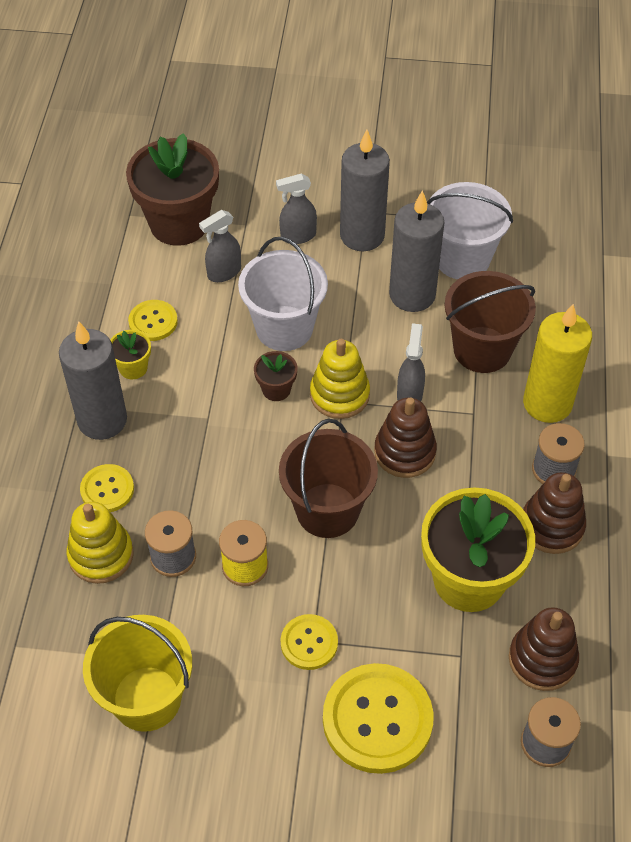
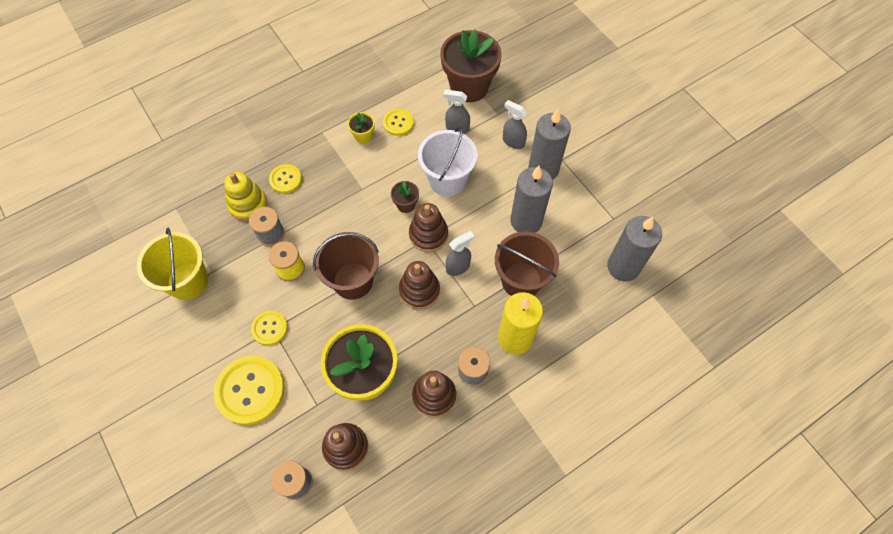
camera: 50 degrees right, 10 degrees up
(102, 420) = (322, 147): grey candle -> grey candle (623, 267)
(339, 395) = (428, 235): yellow stacking toy -> brown stacking toy
(462, 259) = (575, 227): white bucket -> none

